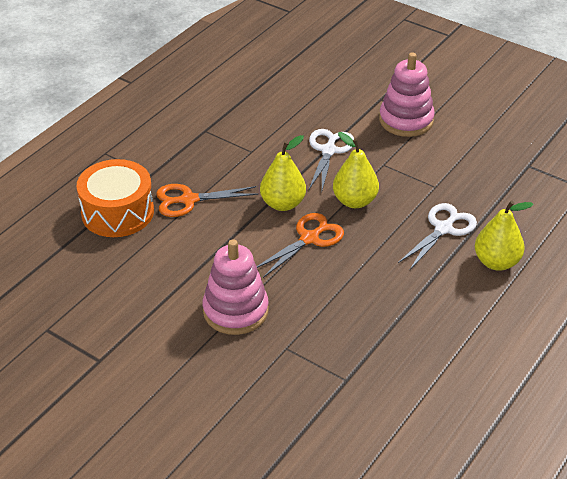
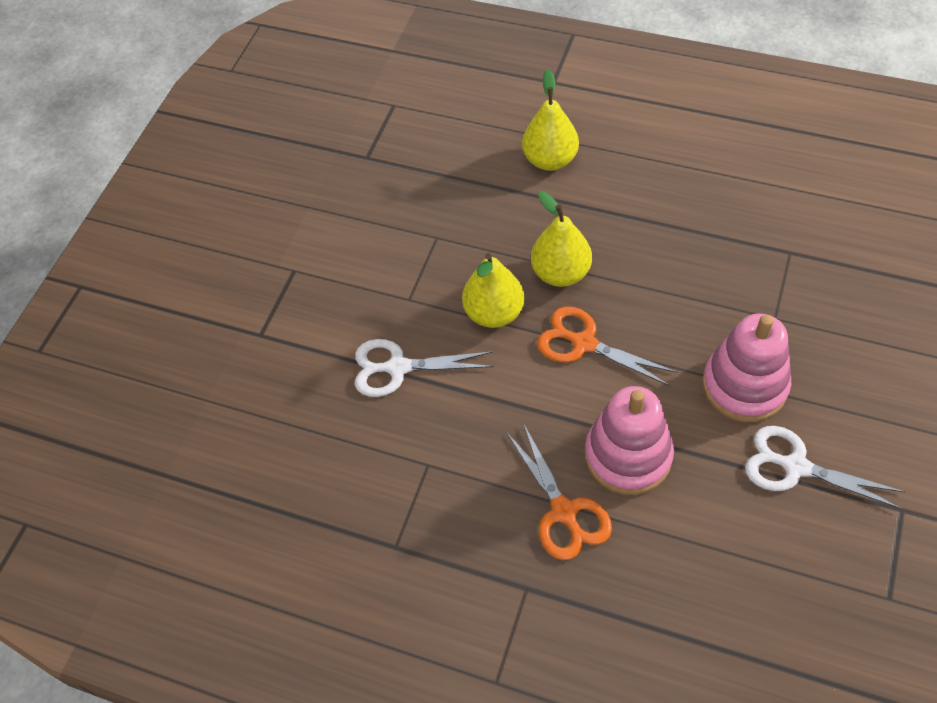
camera: 100 degrees left, 15 degrees up
(117, 212) = (627, 601): orange drum -> none
(283, 204) = (528, 391): yellow pear -> yellow pear (561, 273)
(406, 120) = (305, 294): pink stacking toy -> pink stacking toy (628, 455)
(444, 229) = (512, 215): white scissors -> white scissors (795, 466)

